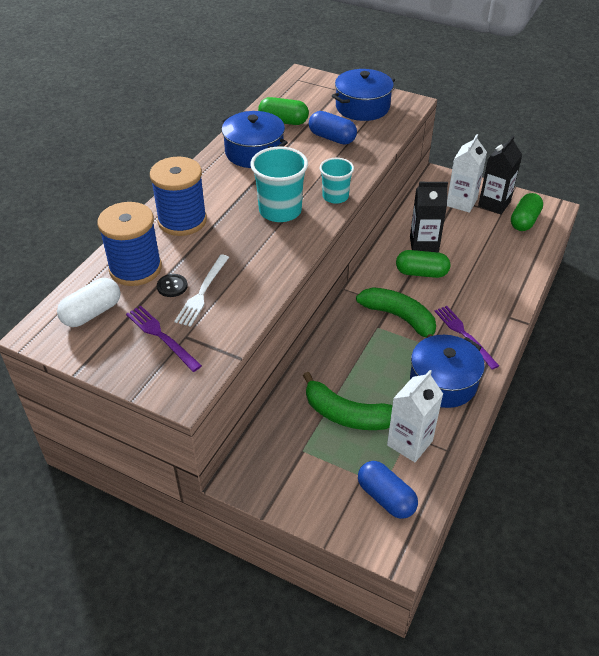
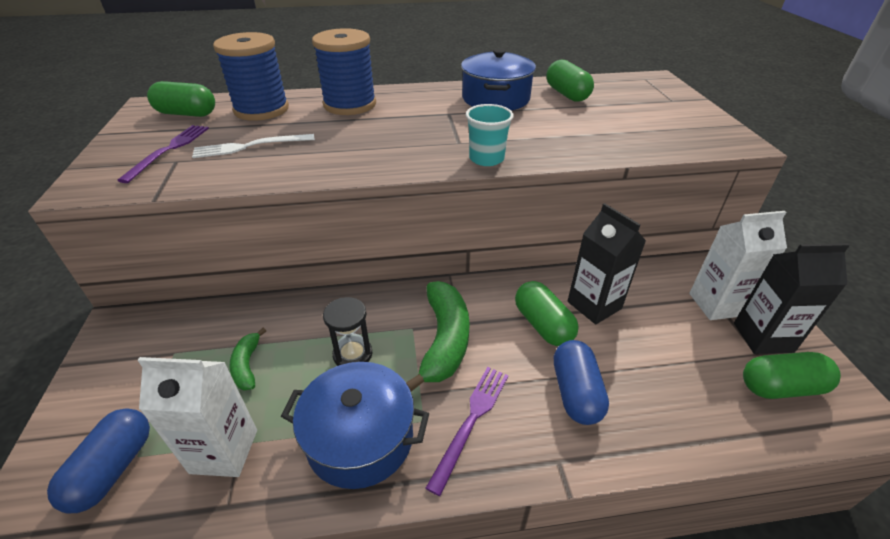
camera: 55 degrees right, 5 degrees down
(92, 313) = (187, 114): white capsule -> green capsule
(172, 286) = (248, 131): black button -> none
(280, 211) = (420, 139): turquoise cup -> none
(332, 138) = (585, 123): blue capsule -> blue capsule (576, 392)
(347, 415) = (247, 365): green banana -> green banana, size x0.52
(362, 107) = (670, 120): blue pot -> none
(378, 362) = (352, 354): none -> black hourglass

